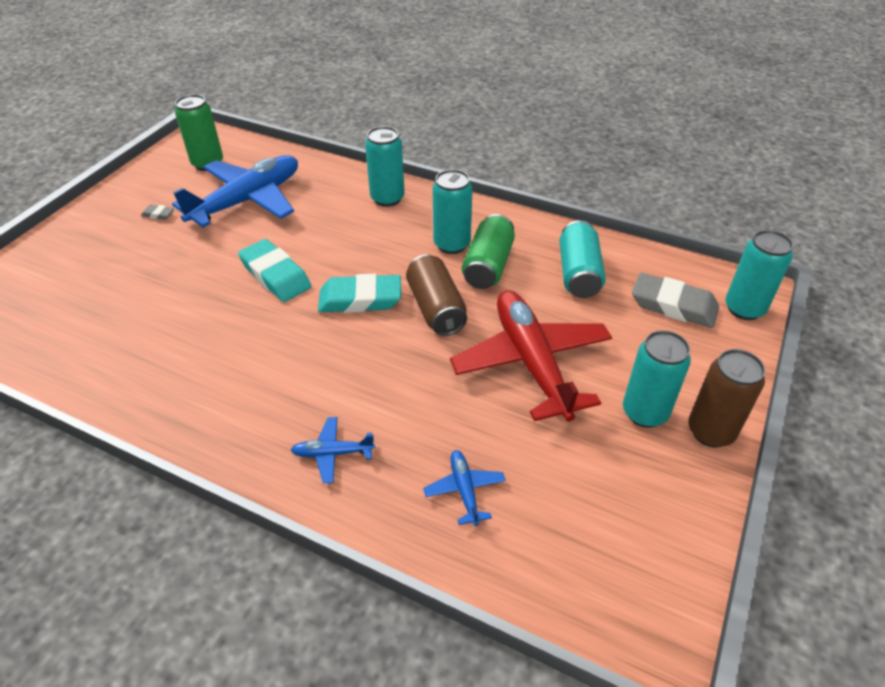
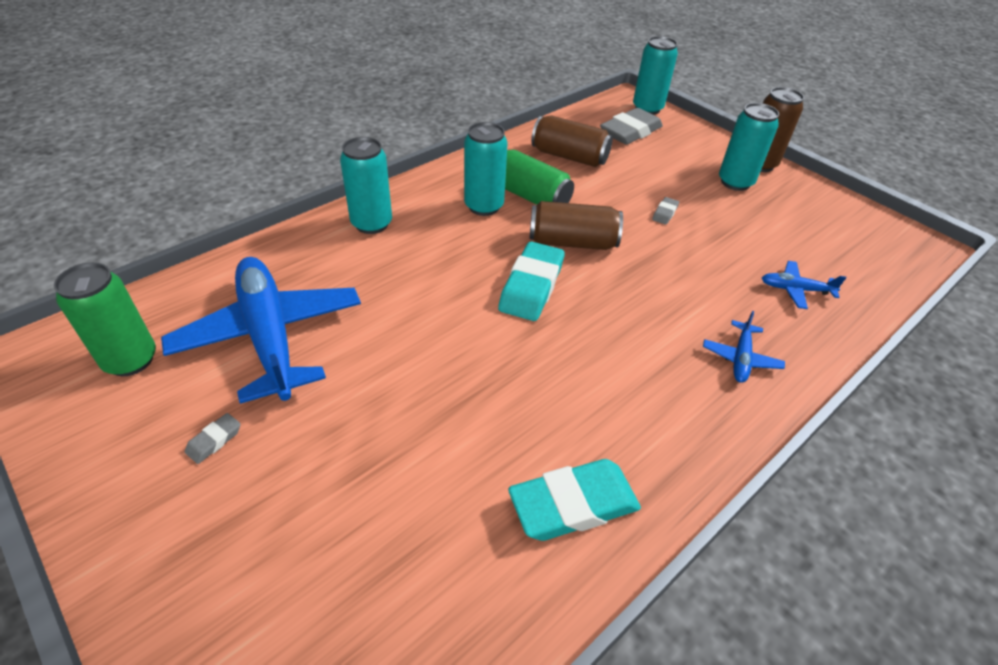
camera: 70 degrees left, 0 degrees up
(275, 275) = (449, 342): turquoise eraser -> turquoise eraser (573, 504)
(531, 362) = (665, 213): red plane -> grey eraser
(578, 273) = (569, 156): turquoise can -> brown can

